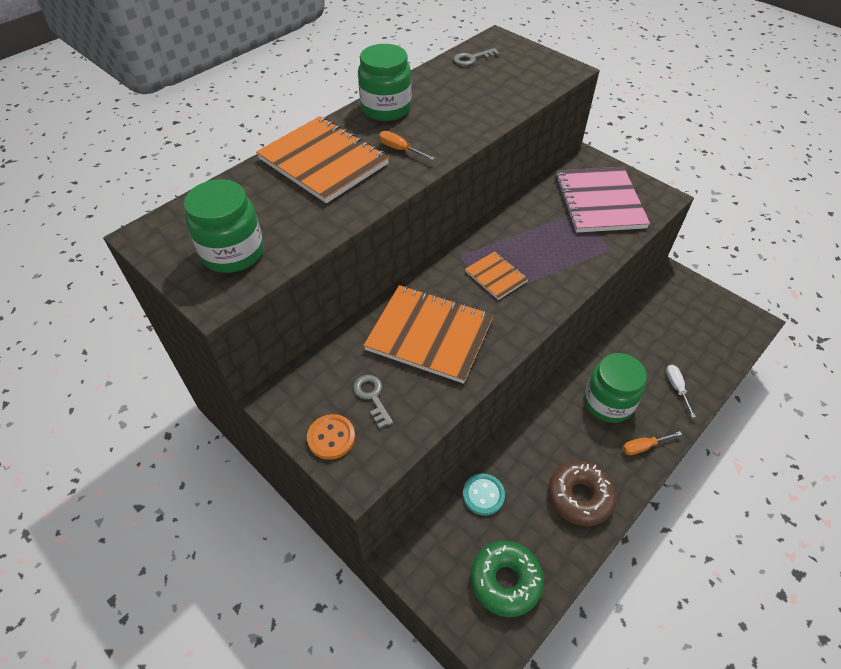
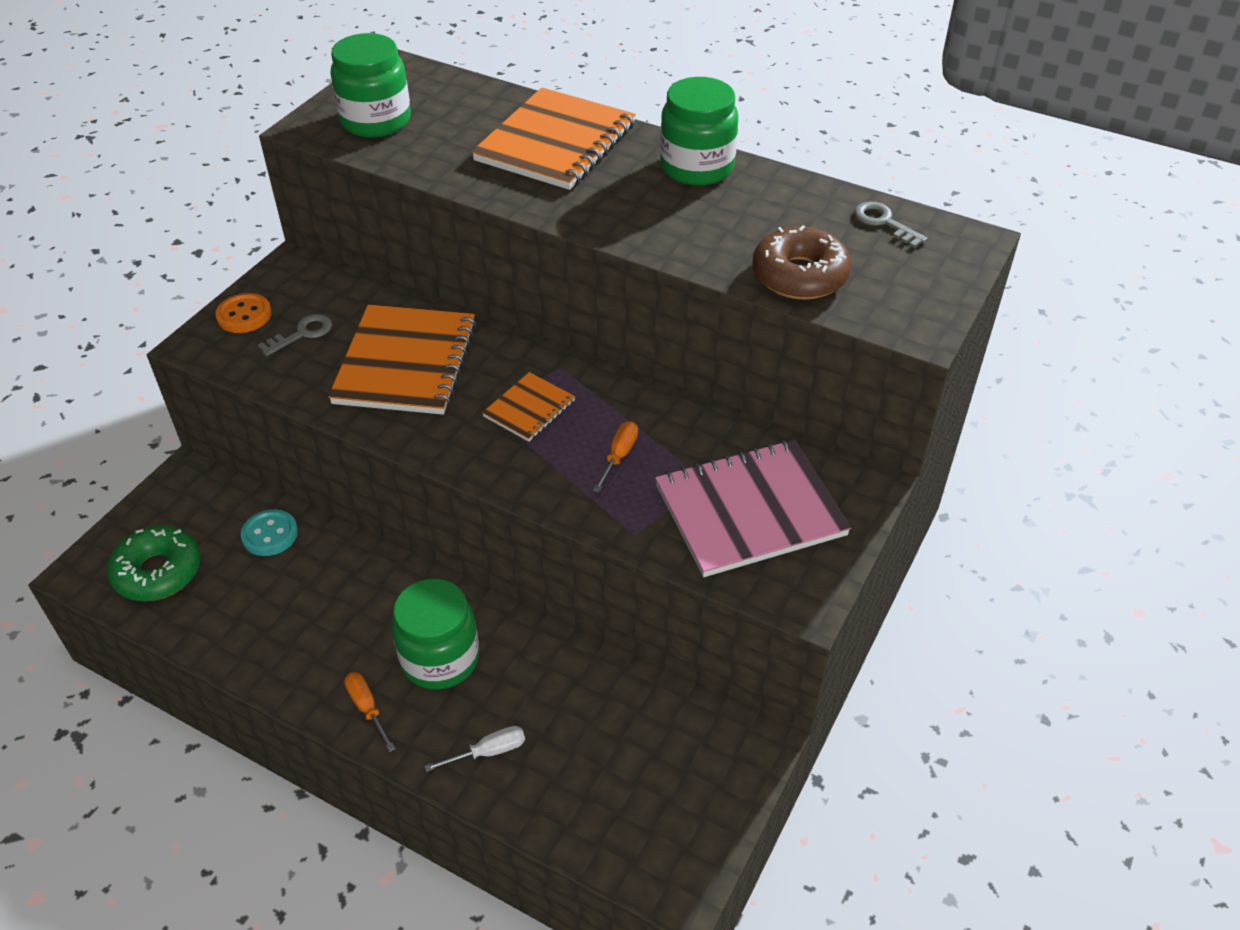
camera: 75 degrees right, 5 degrees down
(400, 150) = (606, 195): orange screwdriver -> orange screwdriver (619, 456)
(579, 497) = (276, 636): brown donut -> brown donut (799, 275)

